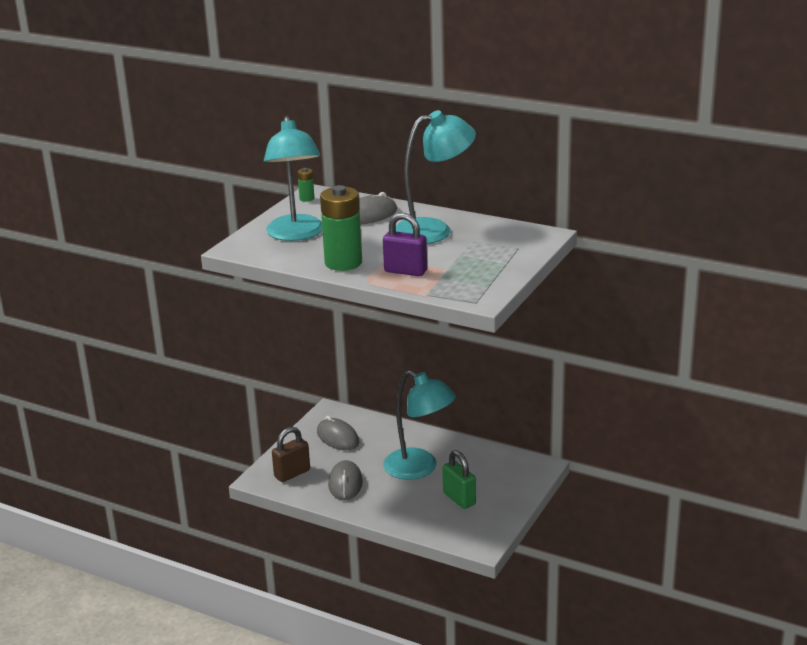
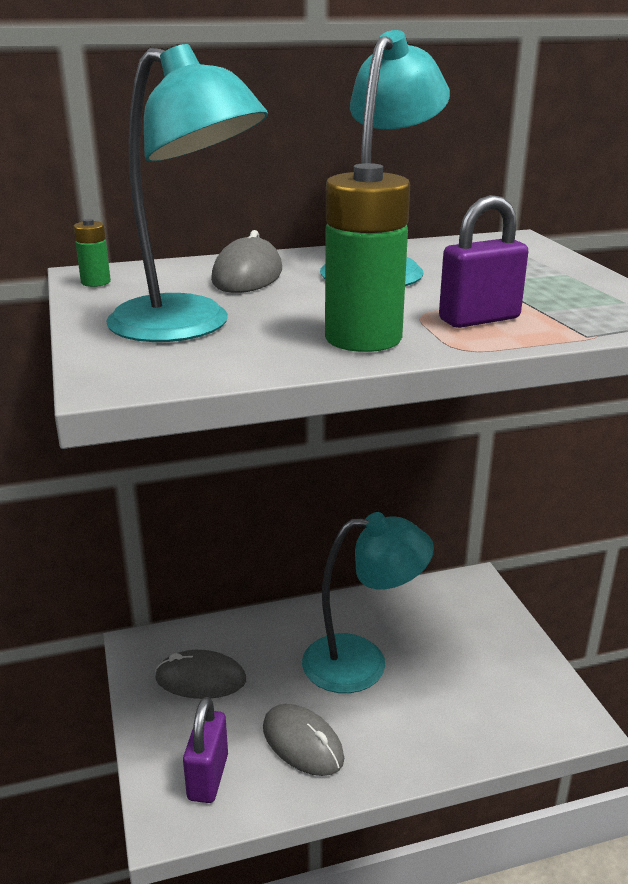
camera: 45 degrees left, 0 degrees up
(292, 474) = (208, 777): brown padlock -> purple padlock
(459, 499) = (463, 675): green padlock -> none

